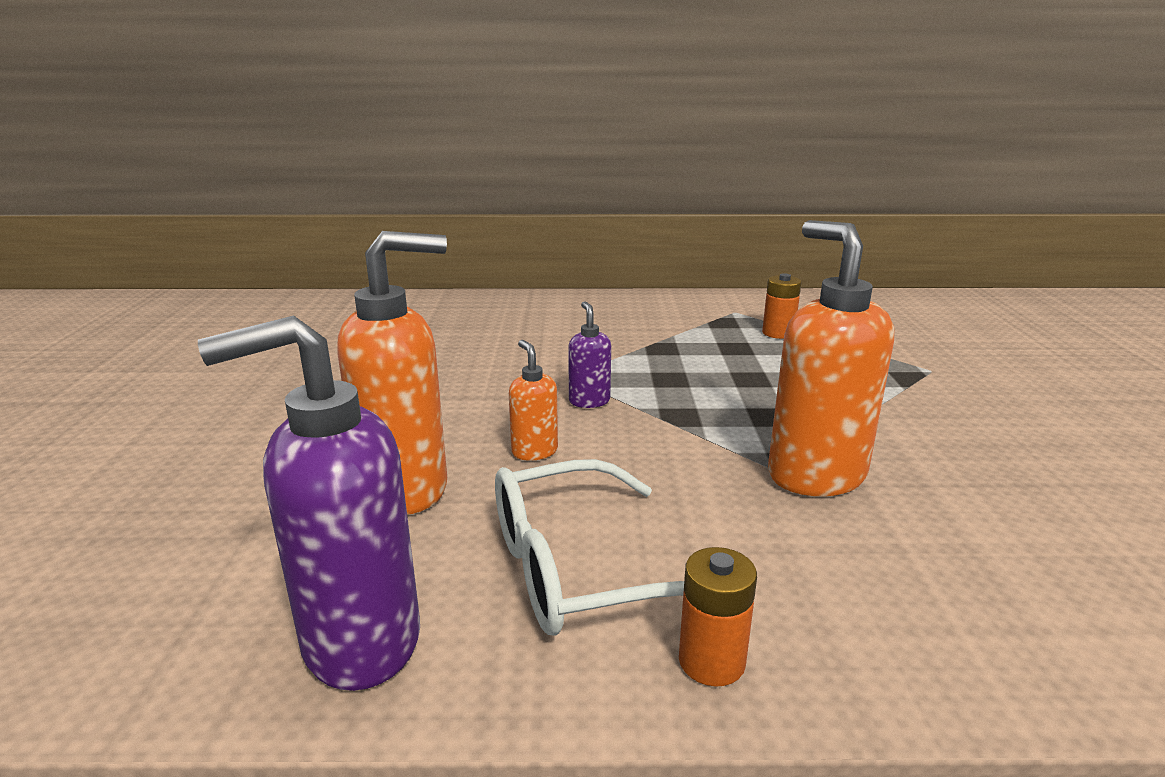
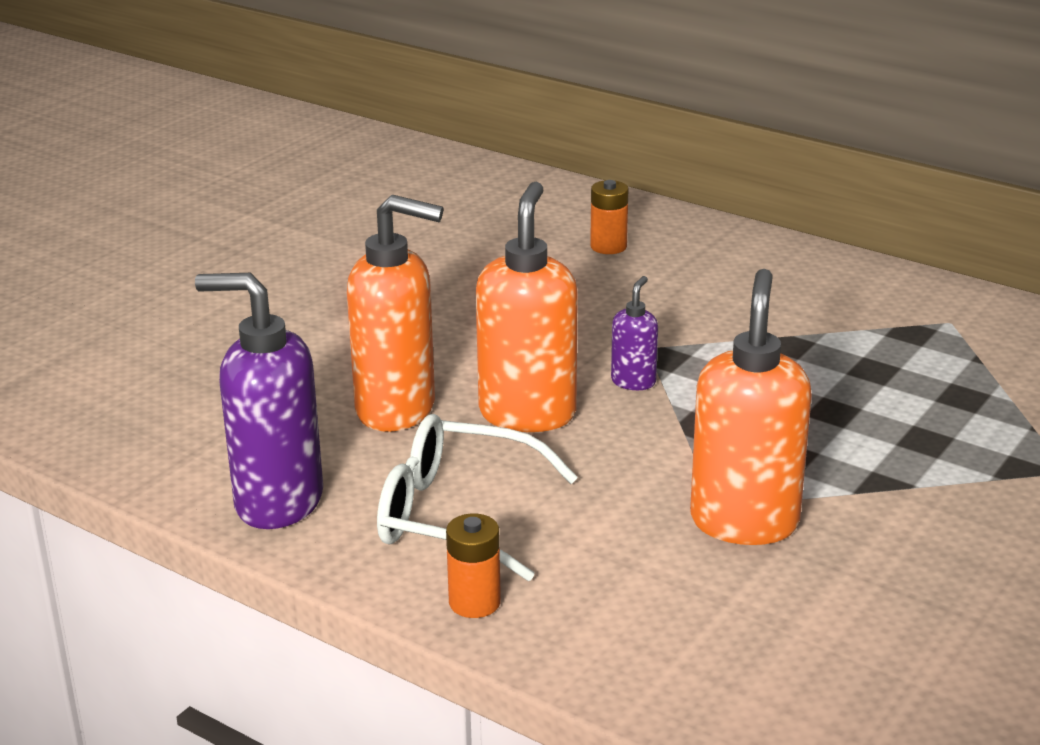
camera: 35 degrees right, 5 degrees up
(534, 451) = (528, 413): orange soap dispenser -> orange soap dispenser, size x2.08
(778, 333) = (956, 367): orange battery -> orange battery (608, 246)

